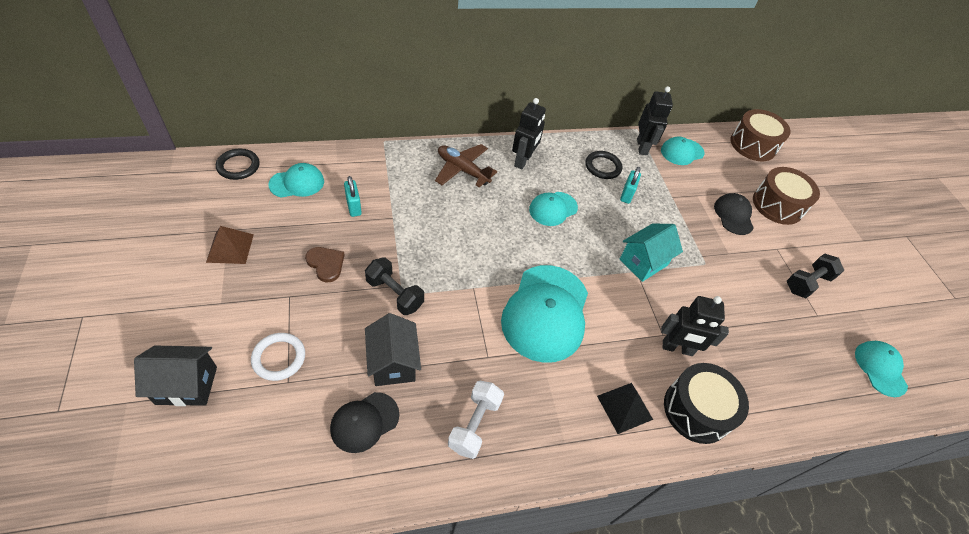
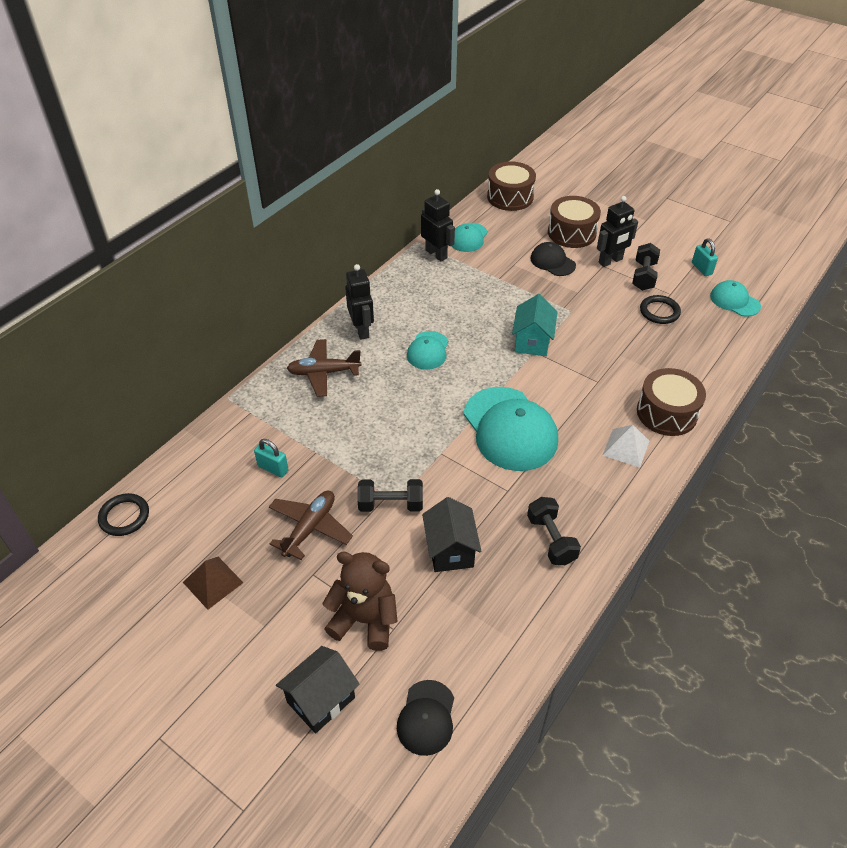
camera: 35 degrees left, 5 degrees down
(279, 358) = (364, 620): white ring -> brown teddy bear
(297, 183) = (198, 488): turquoise cap -> none
(326, 264) = (310, 528): brown heart -> brown plane
(364, 422) = (480, 603): black cap -> black cap (426, 717)
(393, 363) = (450, 550): black house -> black house turned 45 degrees clockwise
(474, 424) = (551, 540): white dumbbell -> black dumbbell
(603, 167) = (426, 291): black ring -> black ring (659, 312)
(624, 407) = (626, 448): black pyramid -> white pyramid
(626, 194) = (467, 300): turquoise padlock -> turquoise padlock (701, 268)
(677, 348) = (615, 383): black robot -> black robot (610, 261)
(696, 410) = (666, 413): black drum -> brown drum

